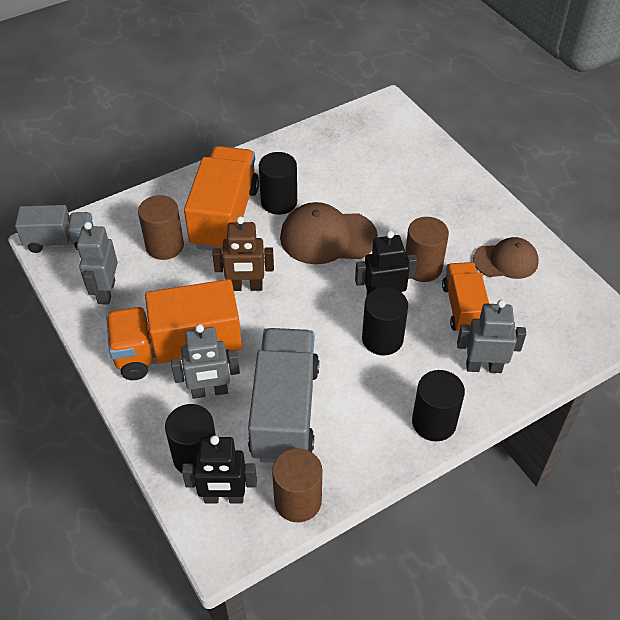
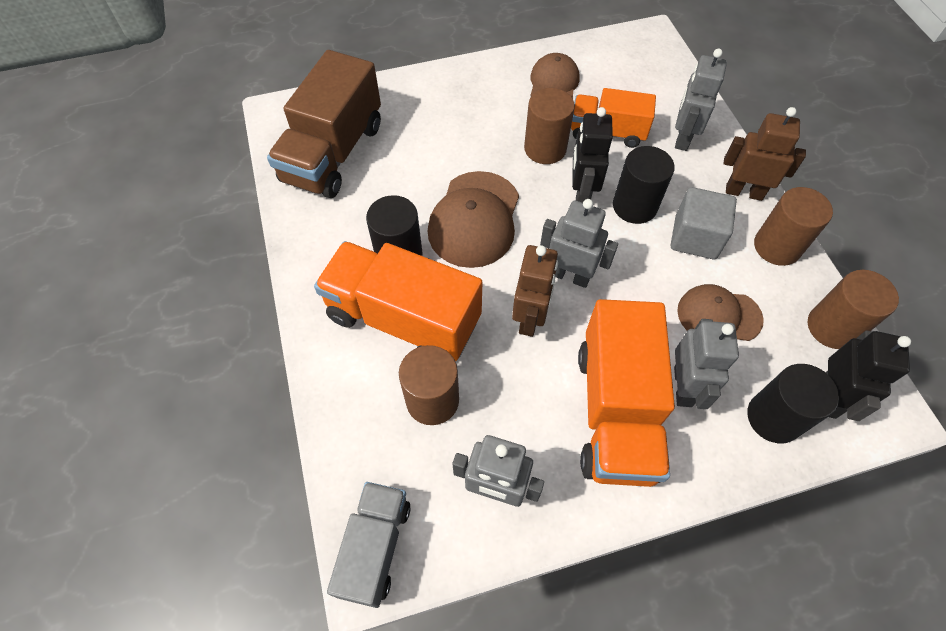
camera: 75 degrees left, 10 degrees up
(285, 411) = (718, 315): grey truck -> brown cap
(293, 305) = (569, 275): none -> grey robot
(360, 144) = (333, 153): none -> brown truck
(363, 387) = (695, 237): none -> grey cube
(376, 453) = (777, 246): none -> brown cylinder
(434, 422) = (744, 192): black cylinder -> brown robot

